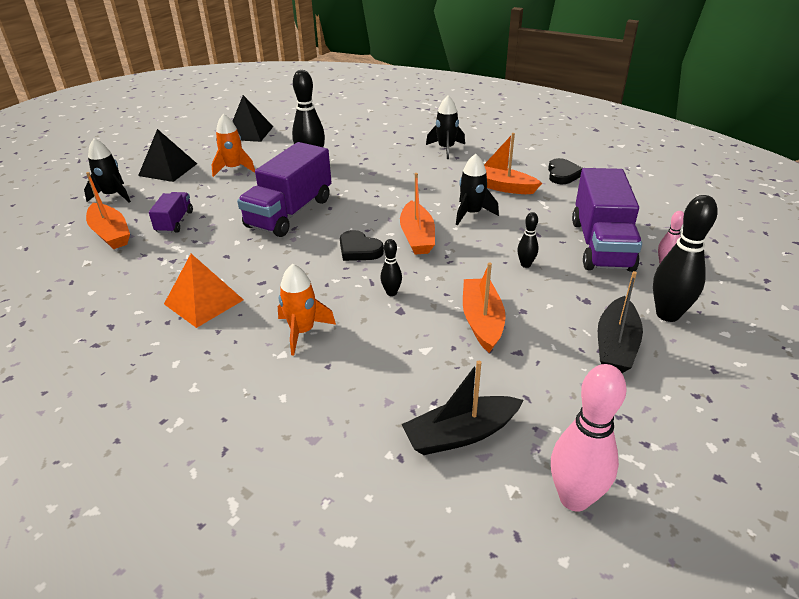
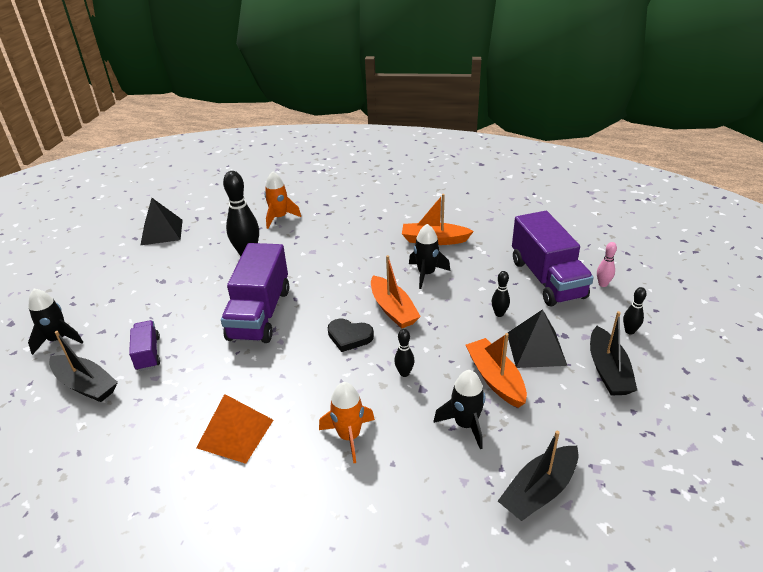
camera: 20 degrees left, 0 degrees up
(110, 234) = (86, 385): orange boat -> black boat
(168, 169) = (100, 294): black pyramid -> black pyramid (536, 348)
(234, 169) = (172, 277): orange rocket -> orange rocket (279, 217)
(446, 149) = (365, 210): black rocket -> black rocket (465, 424)
(563, 174) = (479, 216): black heart -> none
(574, 498) = (651, 517): pink bowling pin -> none
(667, 314) = (629, 331): black bowling pin -> black bowling pin, size x0.50

